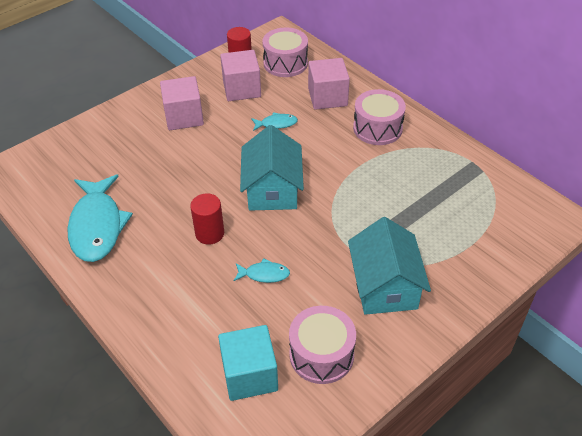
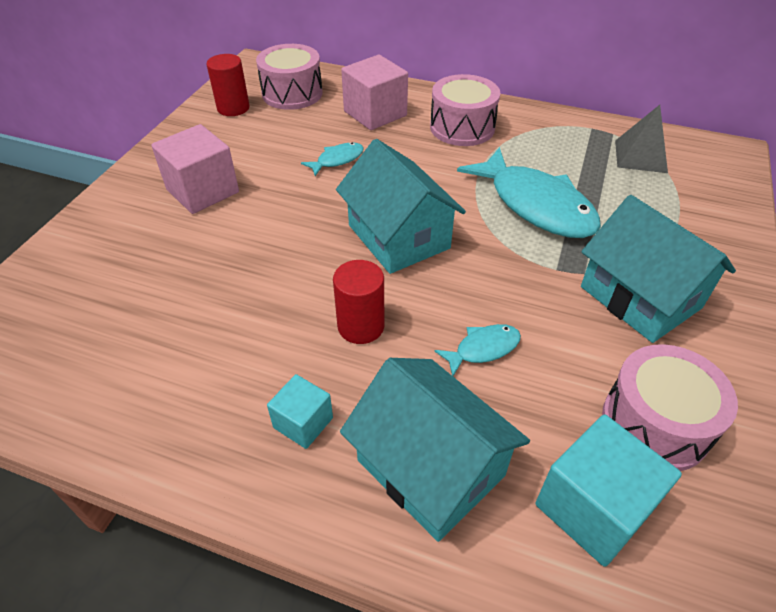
camera: 30 degrees left, 0 degrees up
(97, 226) = (173, 389): turquoise fish -> turquoise fish (536, 205)
(145, 270) = (303, 423): none -> turquoise cube
(187, 319) = (430, 468): none -> turquoise house
(242, 89) = (258, 135): pink cube -> none
(486, 195) = (640, 156): none -> grey pyramid

